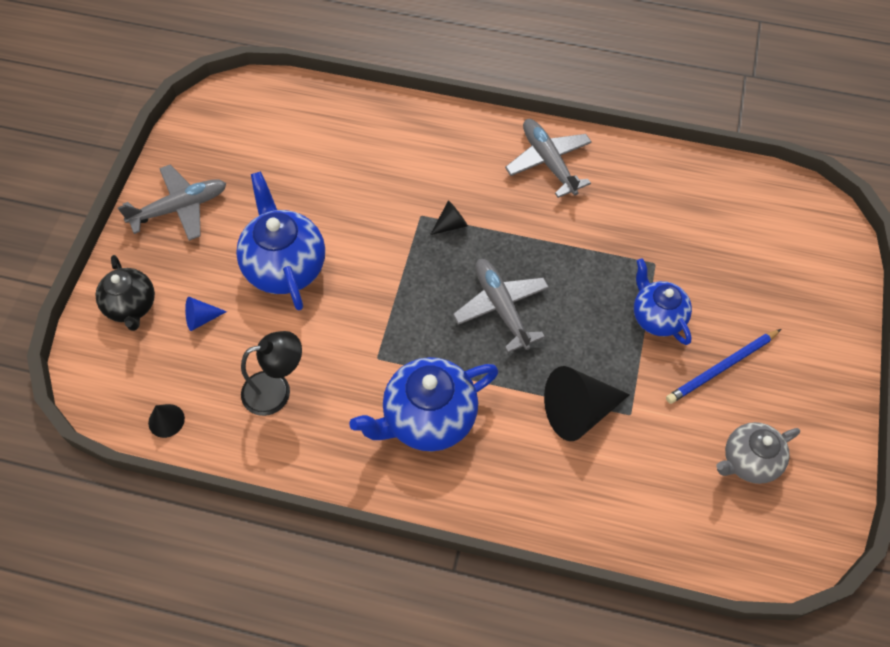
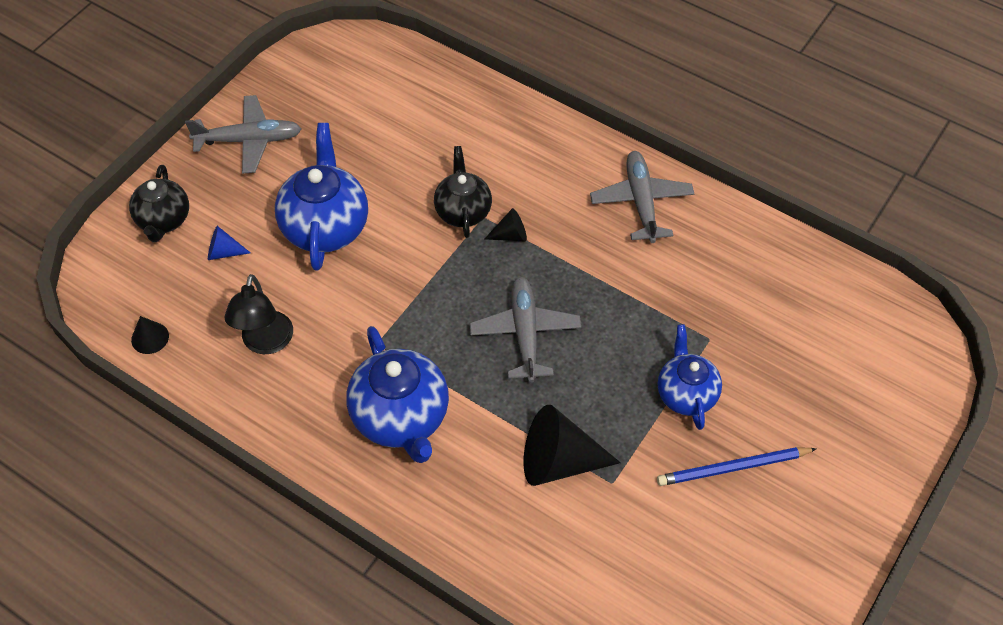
camera: 20 degrees right, 5 degrees down
(276, 390) = (266, 343): black lamp -> black lamp turned 90 degrees clockwise
(401, 215) = (463, 211): none -> black teapot
(428, 418) = (401, 418): blue teapot -> blue teapot turned 105 degrees counterclockwise
(748, 461) = (718, 572): grey teapot -> none

